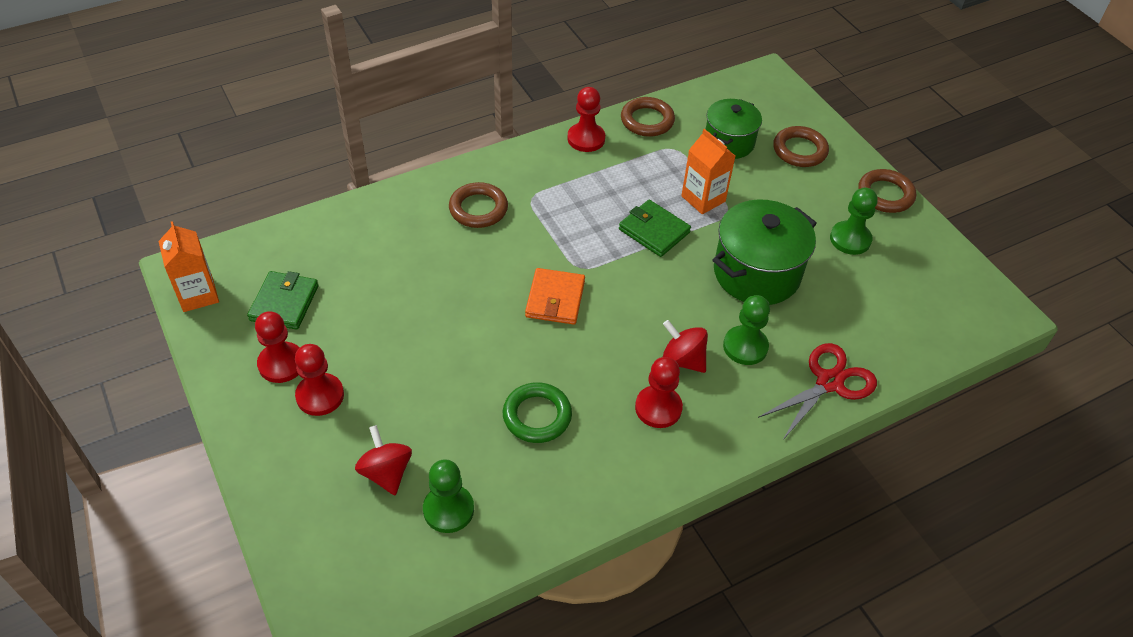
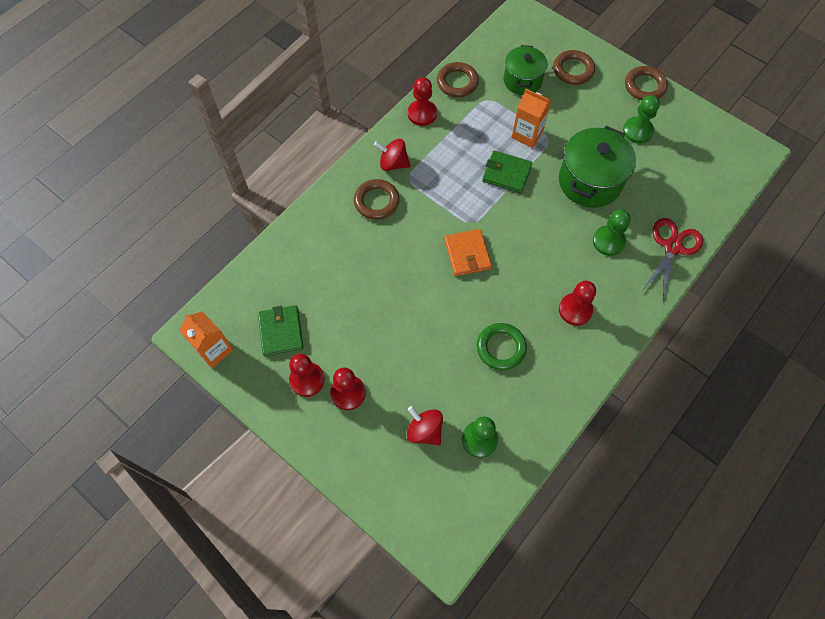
camera: 20 degrees left, 15 degrees up
(682, 360) = (573, 267): red spinning top -> red spinning top (393, 163)

